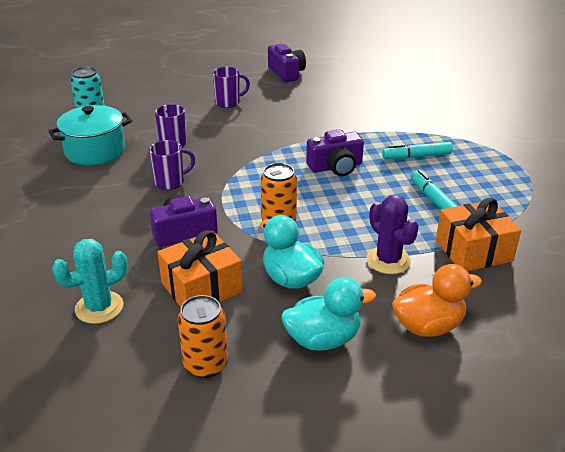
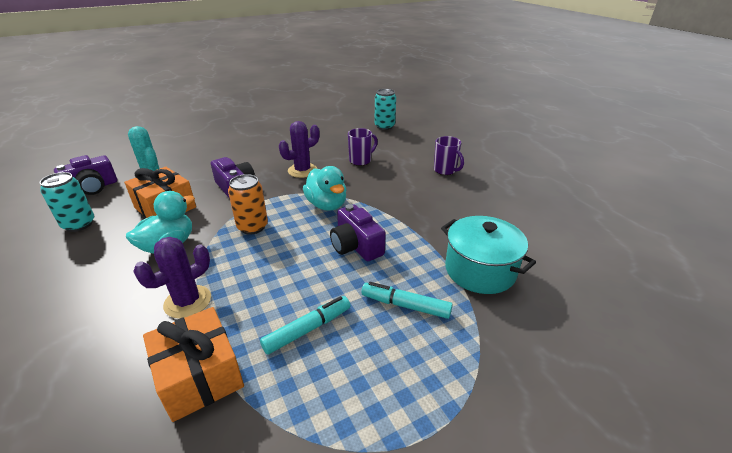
camera: 75 degrees right, 0 degrees up
(95, 151) = (336, 138): turquoise pot -> turquoise pot (480, 270)
(170, 182) = (302, 170): purple mug -> purple cactus
(205, 364) = (79, 224): orange can -> turquoise can
(286, 73) = (536, 189): purple camera -> purple camera (92, 188)
(323, 339) = (83, 274): turquoise duck -> turquoise duck (327, 205)
(417, 156) = (405, 305): turquoise marker -> turquoise marker turned 45 degrees counterclockwise
(428, 326) = (74, 341): orange duck -> none

